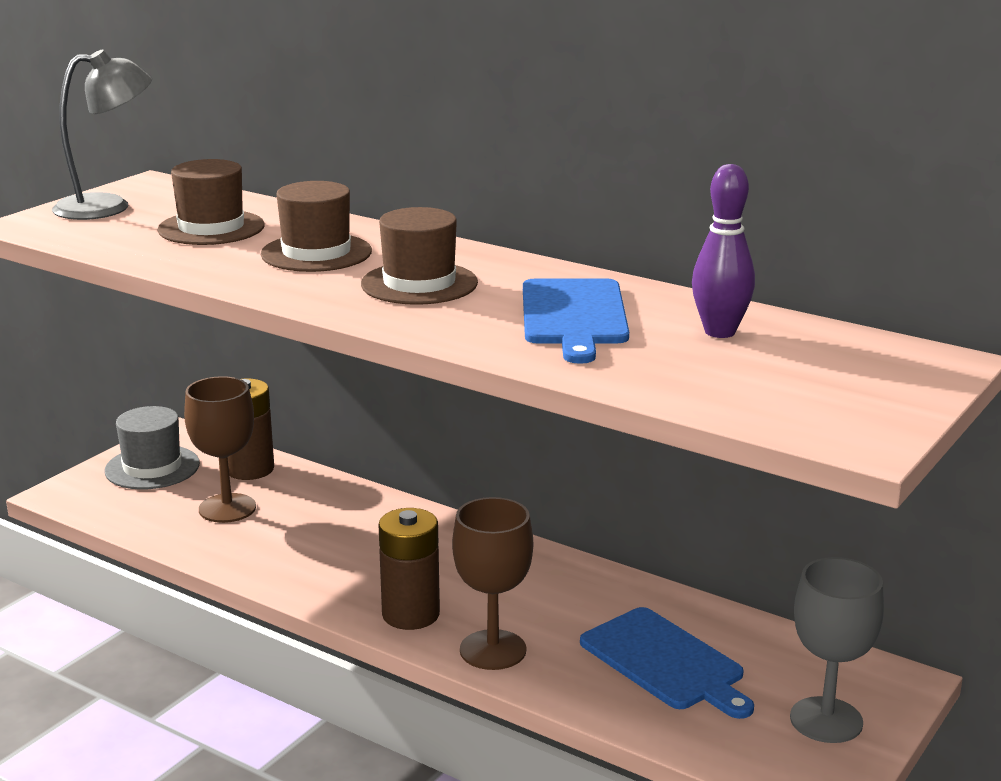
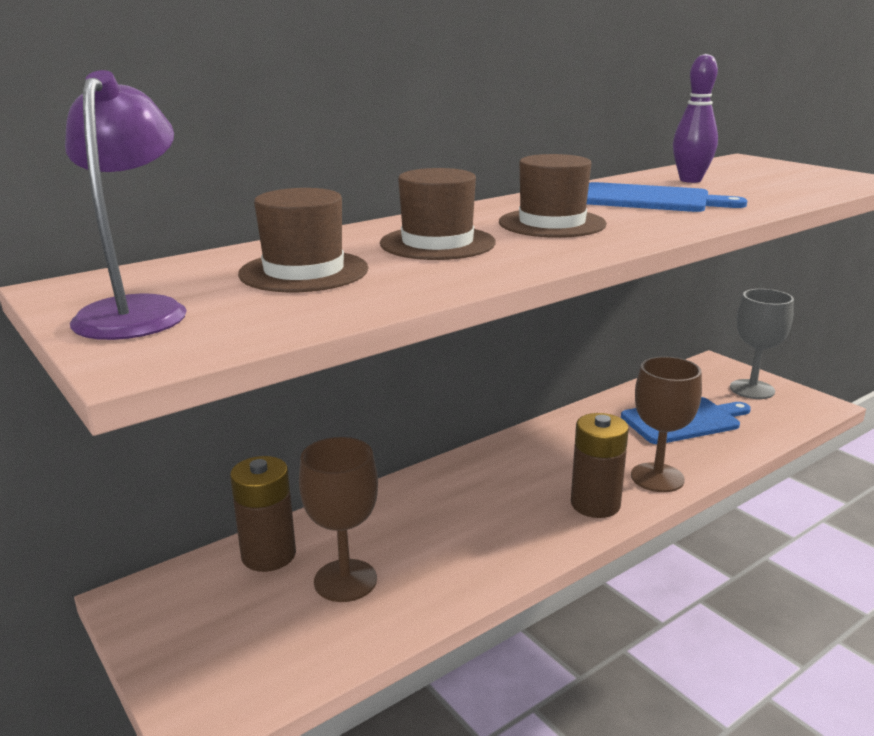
camera: 70 degrees left, 0 degrees up
(108, 207) = (137, 311): grey lamp -> purple lamp
(152, 467) = (201, 627): grey hat -> none

